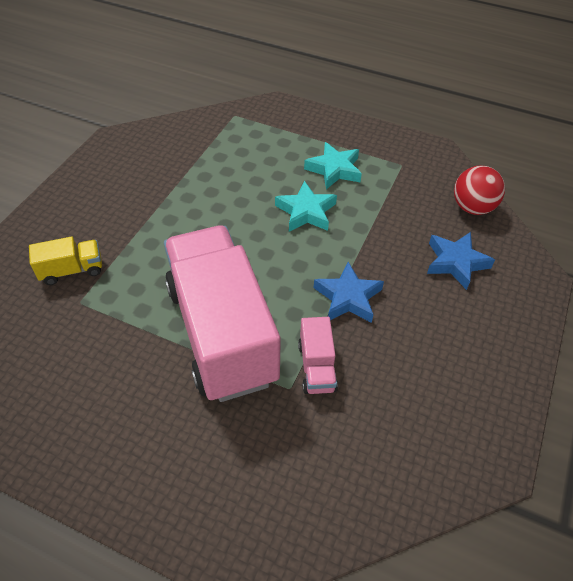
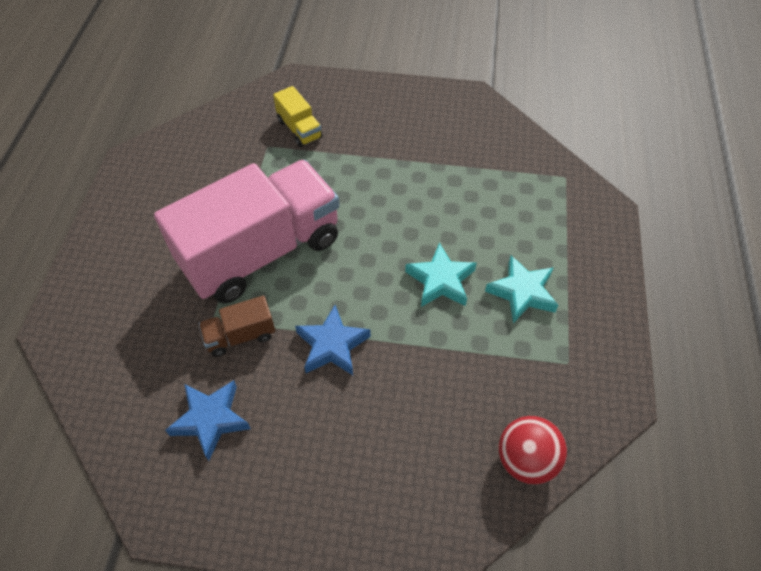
camera: 75 degrees right, 5 degrees up
(316, 367) = (240, 335): pink truck -> brown truck
(456, 263) = (420, 449): blue star -> blue star (210, 420)

